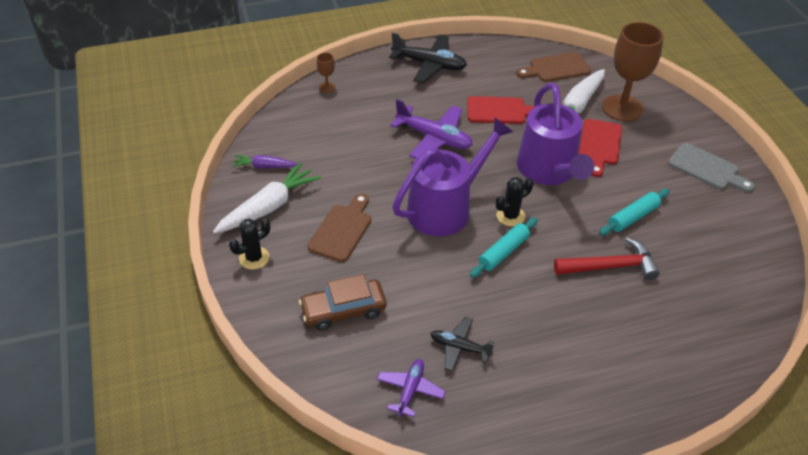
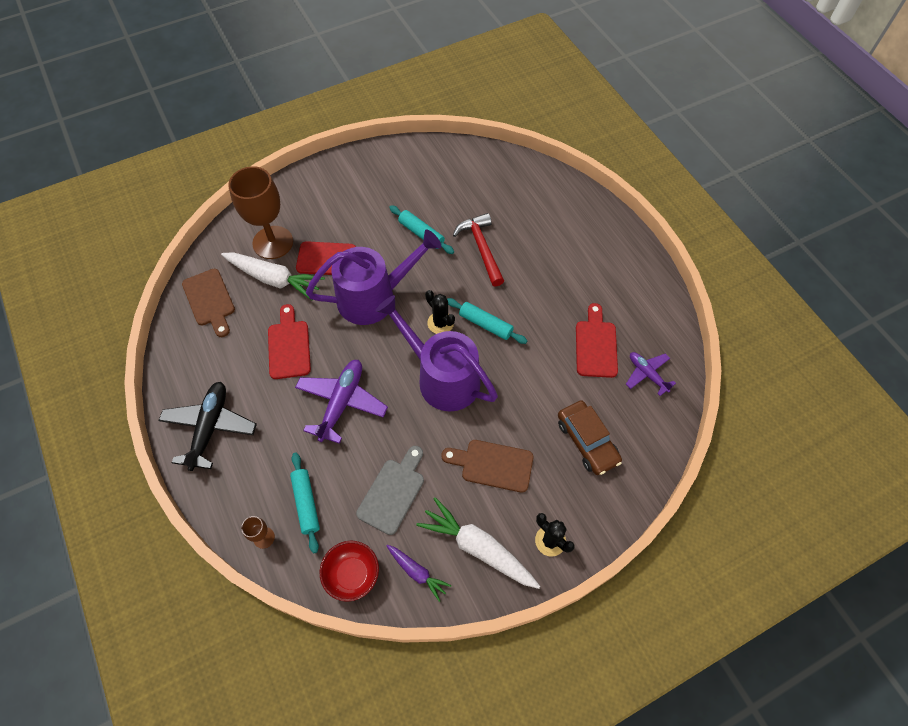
camera: 100 degrees left, 15 degrees up
(264, 166) = (417, 572): purple carrot -> purple carrot turned 45 degrees counterclockwise
(278, 130) = (352, 574): none -> red bowl
(346, 110) = (306, 503): none -> turquoise rolling pin
(410, 390) = (647, 374): purple plane -> purple plane turned 45 degrees clockwise
(459, 347) = (596, 345): black plane -> red cutting board
(706, 168) = (350, 183): grey cutting board -> grey cutting board (393, 492)

